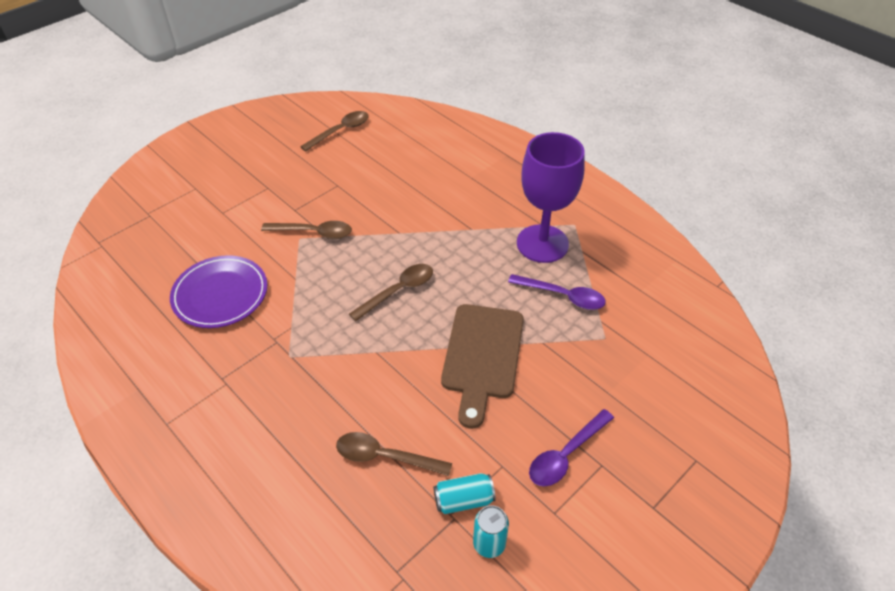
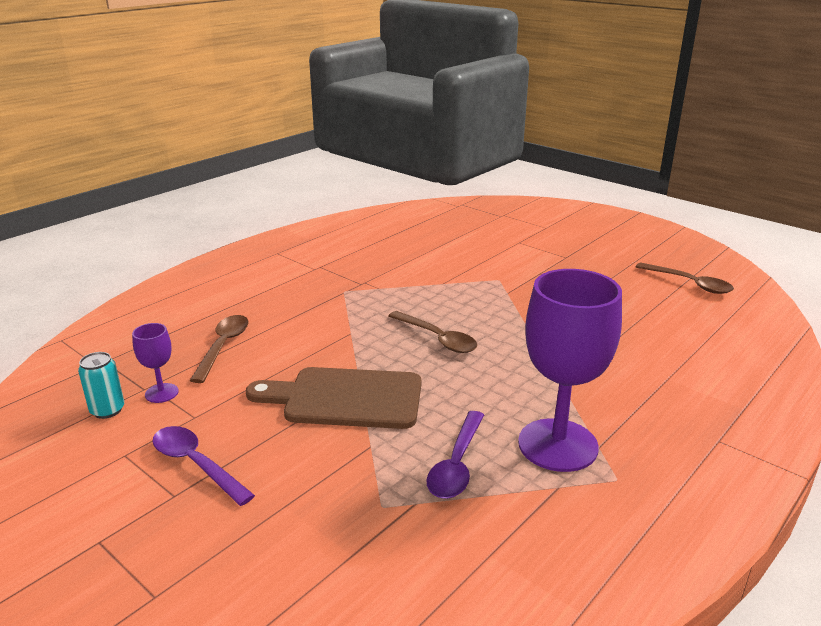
camera: 85 degrees right, 20 degrees down
(220, 295) = (413, 254): purple plate -> none
(314, 232) = (509, 285): brown spoon -> none
(463, 500) = (161, 393): turquoise can -> purple goblet

